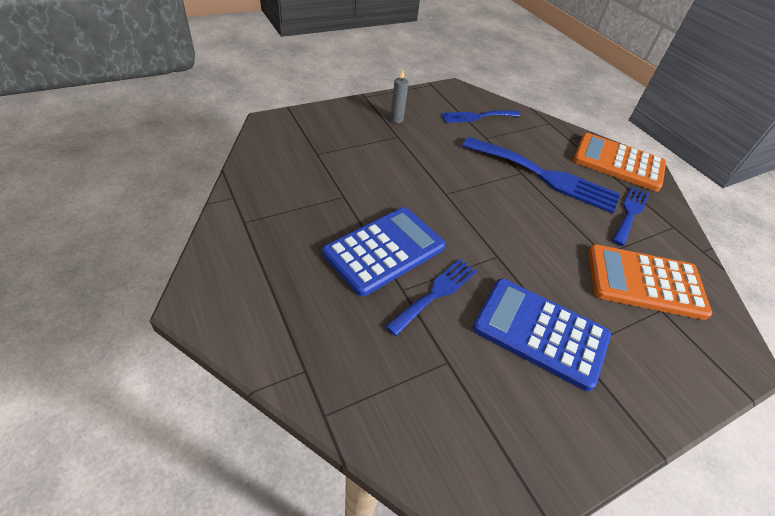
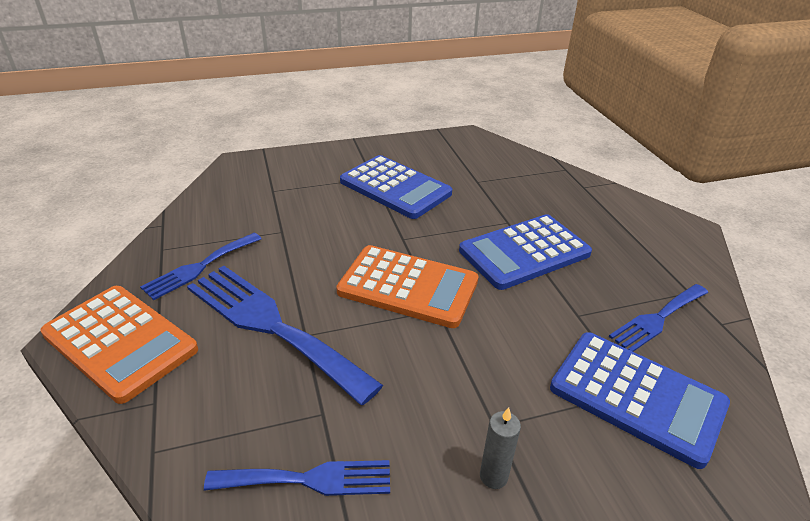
camera: 165 degrees left, 10 degrees down
(317, 151) = (637, 396): none -> blue calculator
(436, 293) = (477, 217): blue fork -> blue fork (657, 319)
(645, 282) = (265, 207): orange calculator -> orange calculator (408, 287)

